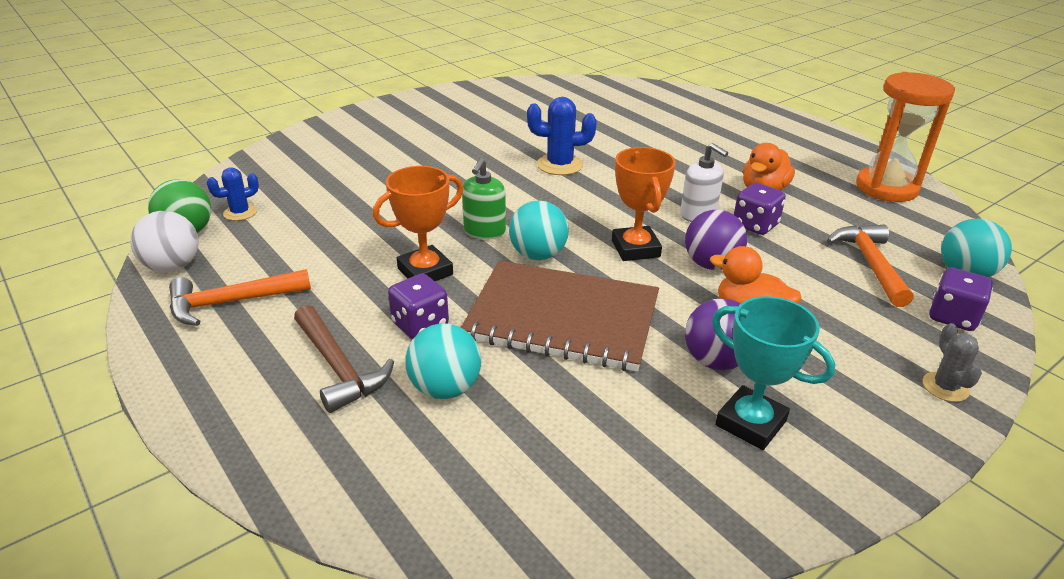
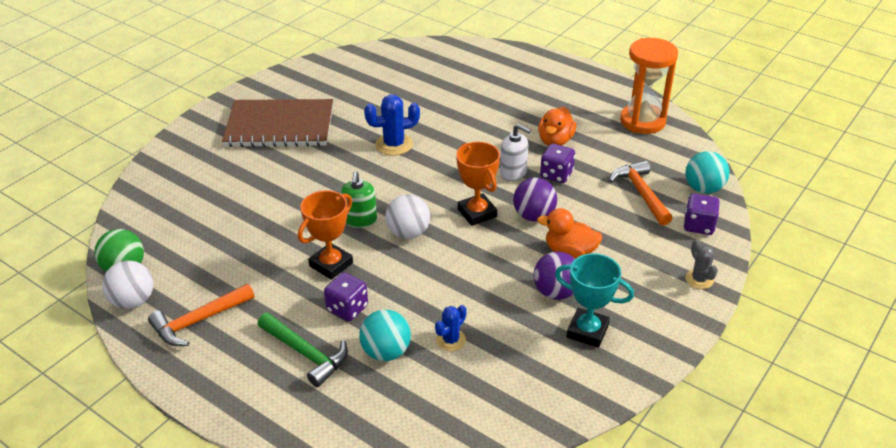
camera: 15 degrees left, 5 degrees up
(240, 212) = (157, 241): blue cactus -> blue cactus (451, 340)
(338, 367) = (305, 353): brown hammer -> green hammer
(538, 255) = (408, 233): turquoise ball -> white ball
(562, 318) = (445, 282): brown notebook -> brown notebook (280, 126)

